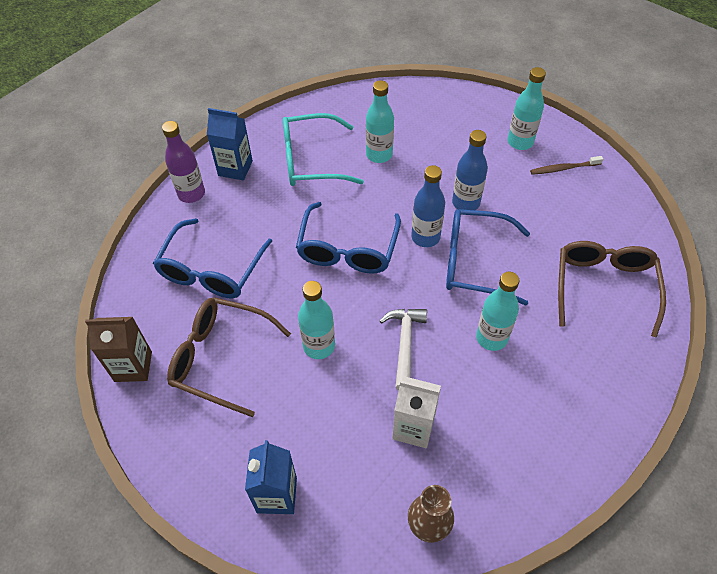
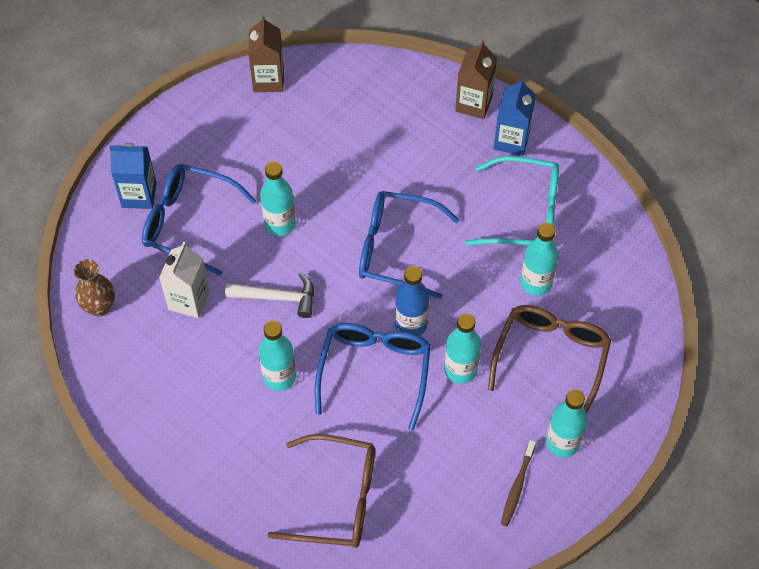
camera: 90 degrees right, 5 degrees up
(191, 194) = (473, 103): purple bottle -> brown carton
(211, 270) = (372, 130): blue glasses -> blue glasses (188, 222)
(220, 358) = (272, 145): brown glasses -> brown glasses (551, 357)
(311, 160) = (525, 213): turquoise glasses -> turquoise glasses turned 105 degrees clockwise
(465, 203) = (460, 370): blue bottle -> turquoise bottle
(563, 168) = (517, 487): brown toothbrush -> brown toothbrush turned 150 degrees counterclockwise

